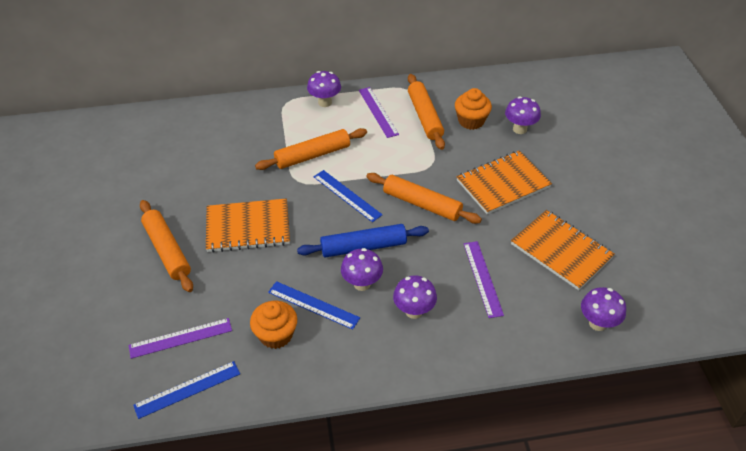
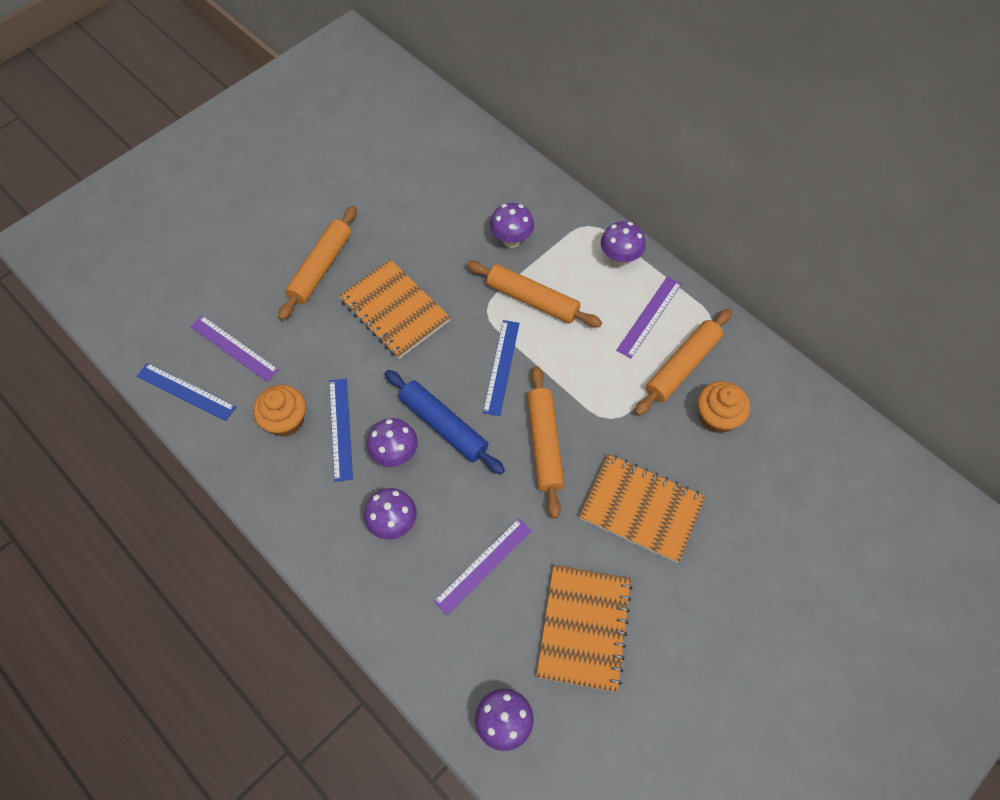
camera: 55 degrees right, 15 degrees up
(519, 129) = (749, 477): purple mushroom -> purple mushroom (511, 240)

